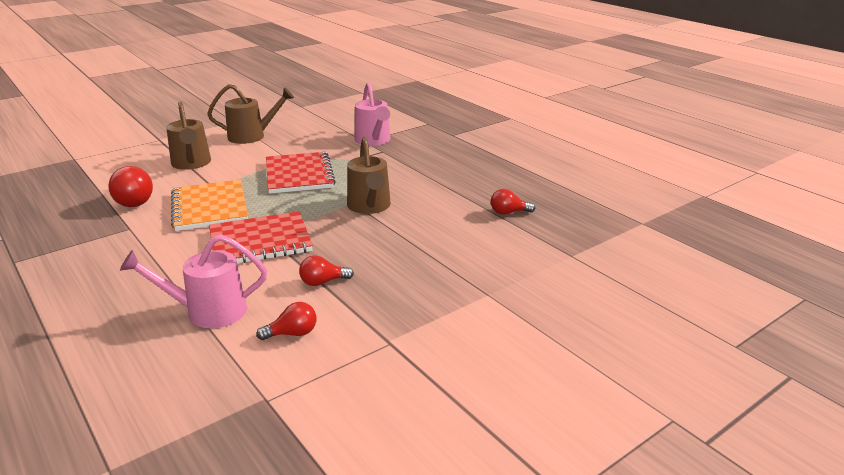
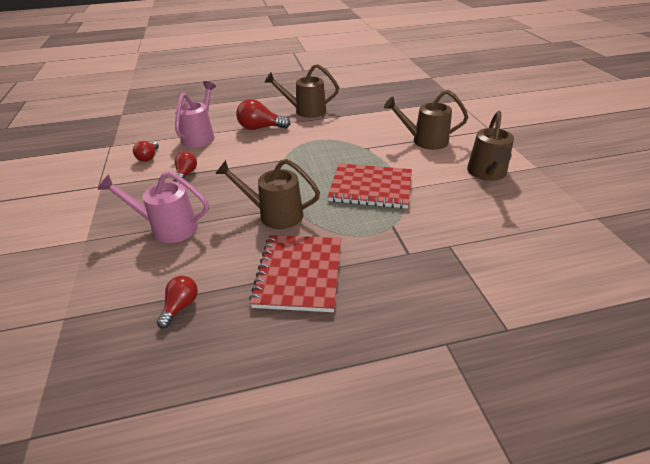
camera: 115 degrees right, 10 degrees up
(102, 247) = (305, 111): none -> brown watering can
(134, 200) = (366, 119): red light bulb -> red light bulb (260, 128)
(210, 207) = (333, 144): orange notebook -> none
(260, 241) = (263, 158): red notebook -> red notebook (299, 274)
(374, 141) = (445, 254): pink watering can -> pink watering can (167, 228)

